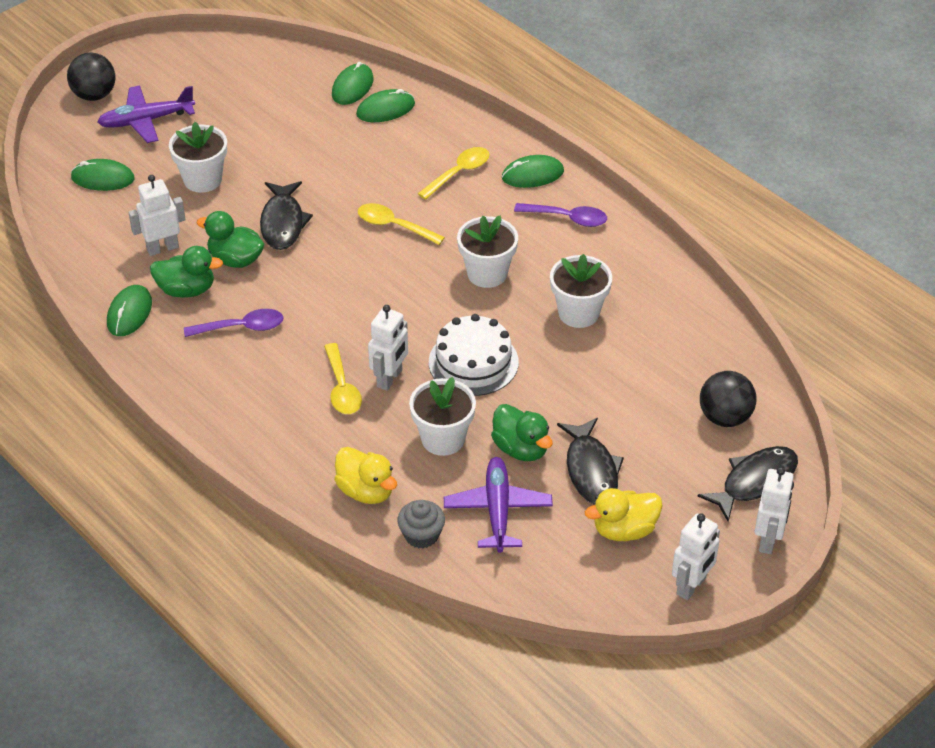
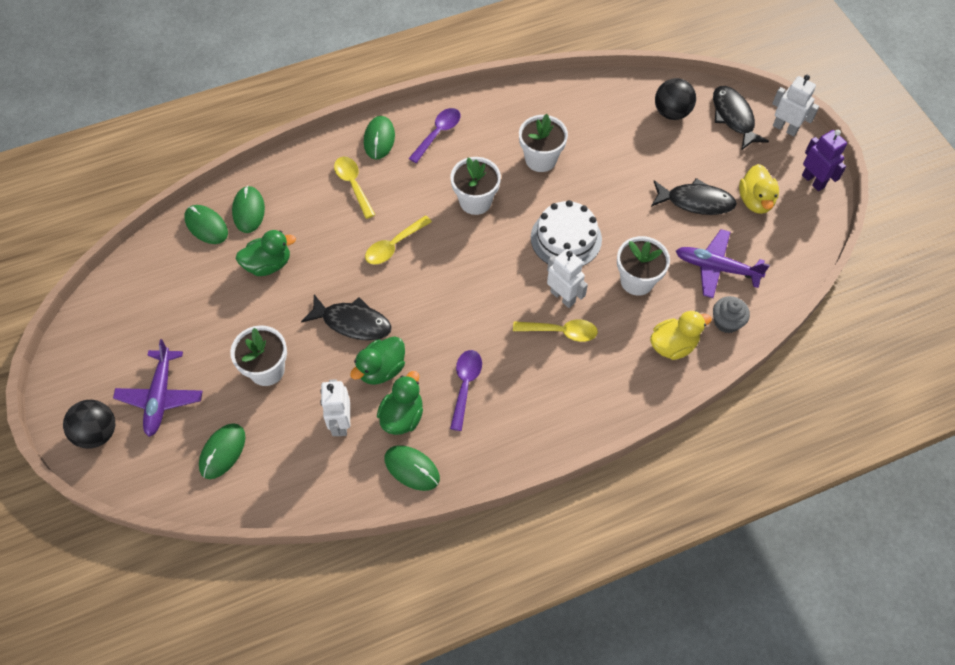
camera: 70 degrees left, 15 degrees up
(521, 449) = (662, 236): green duck -> green duck (268, 264)
(691, 586) = (813, 181): white robot -> purple robot

